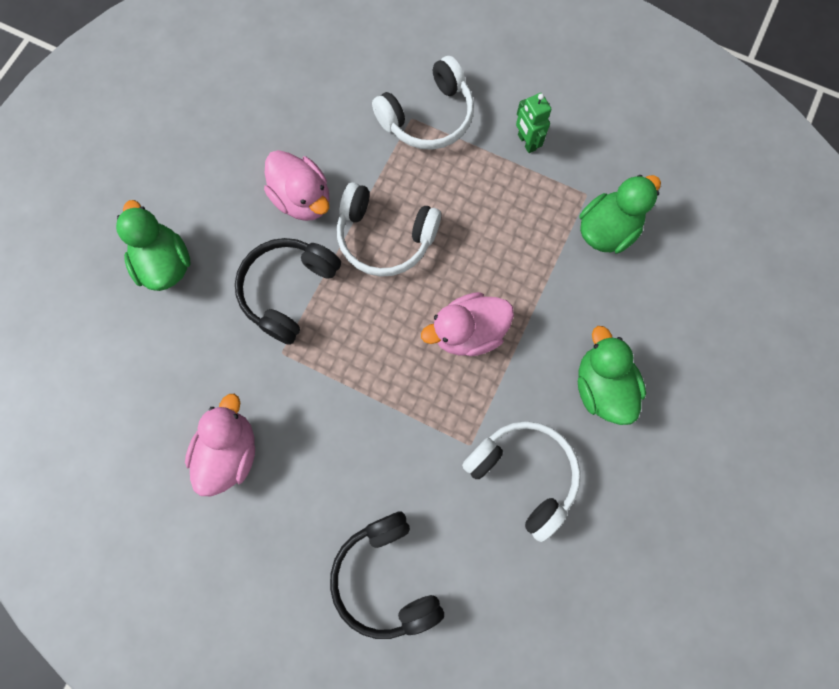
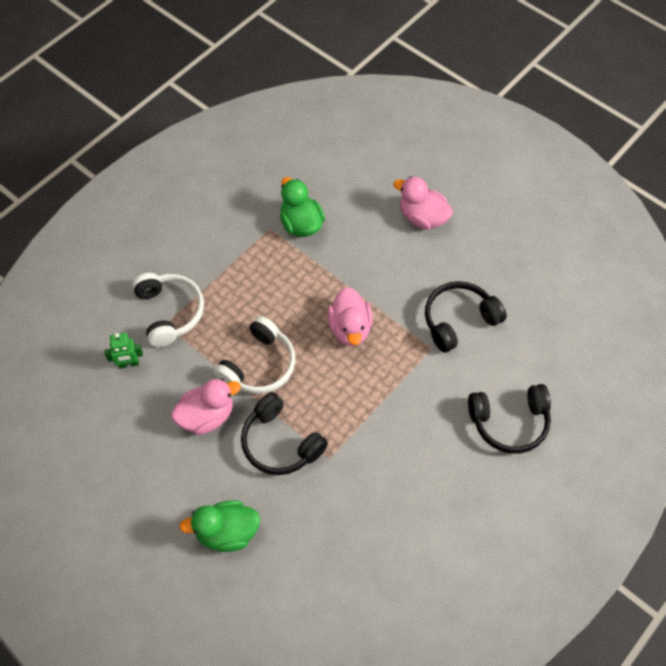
camera: 75 degrees left, 15 degrees down
(230, 452) = (396, 510): pink duck -> pink duck (422, 218)
(523, 474) = (459, 320): white headphones -> black headphones
(526, 142) = (216, 254): green robot -> green robot (128, 364)
(601, 387) = (411, 259): green duck -> none

